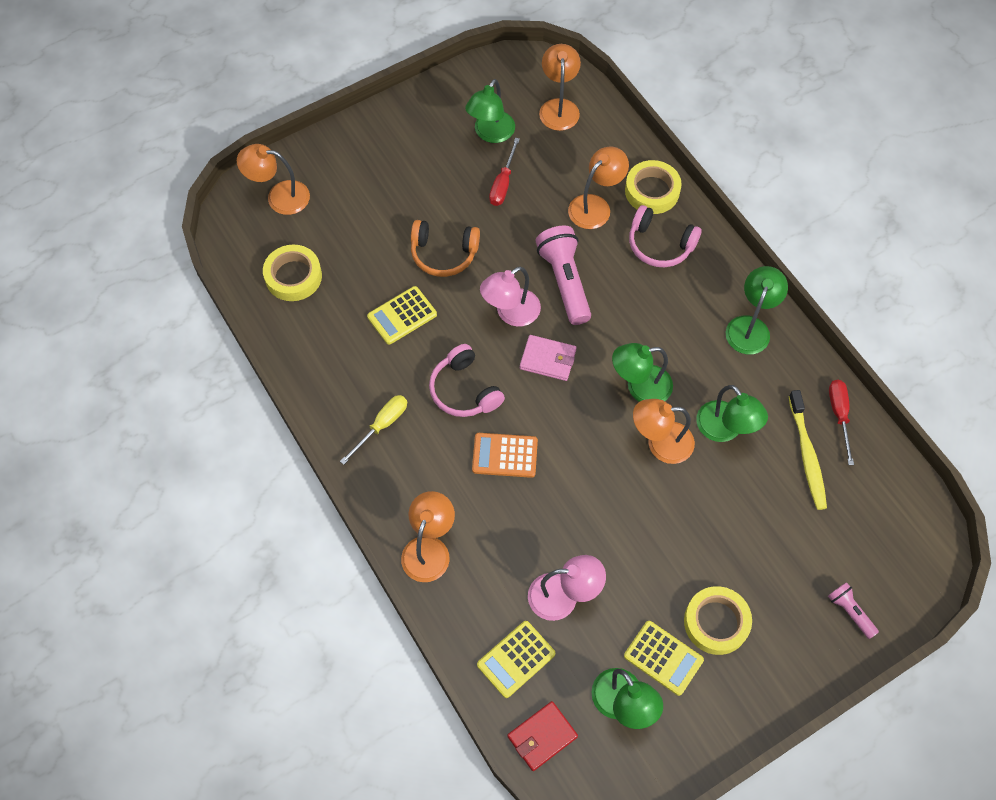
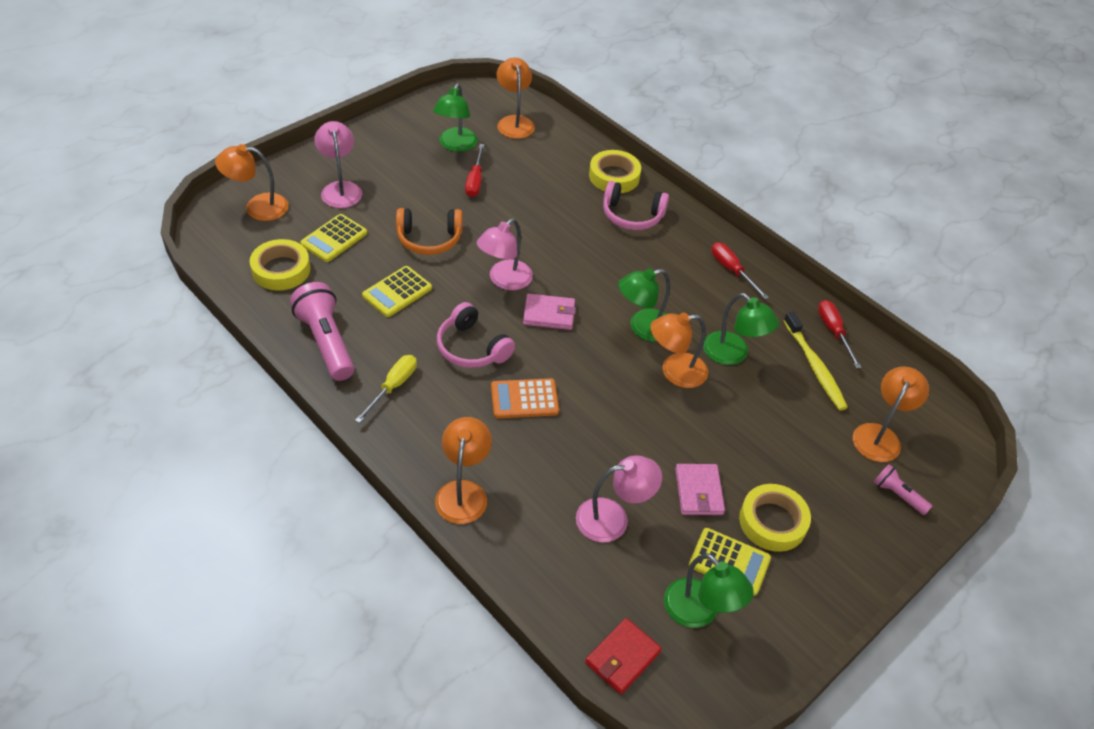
camera: 15 degrees left, 15 degrees down
(364, 181) = (340, 189): none -> pink lamp
(516, 659) = (577, 584): yellow calculator -> yellow calculator (334, 238)
(565, 281) = (550, 251): pink flashlight -> pink flashlight (326, 342)
(595, 206) = (565, 191): orange lamp -> orange lamp (880, 435)
(652, 580) = (698, 491): none -> pink wallet
(750, 327) = (732, 270): green lamp -> red screwdriver

